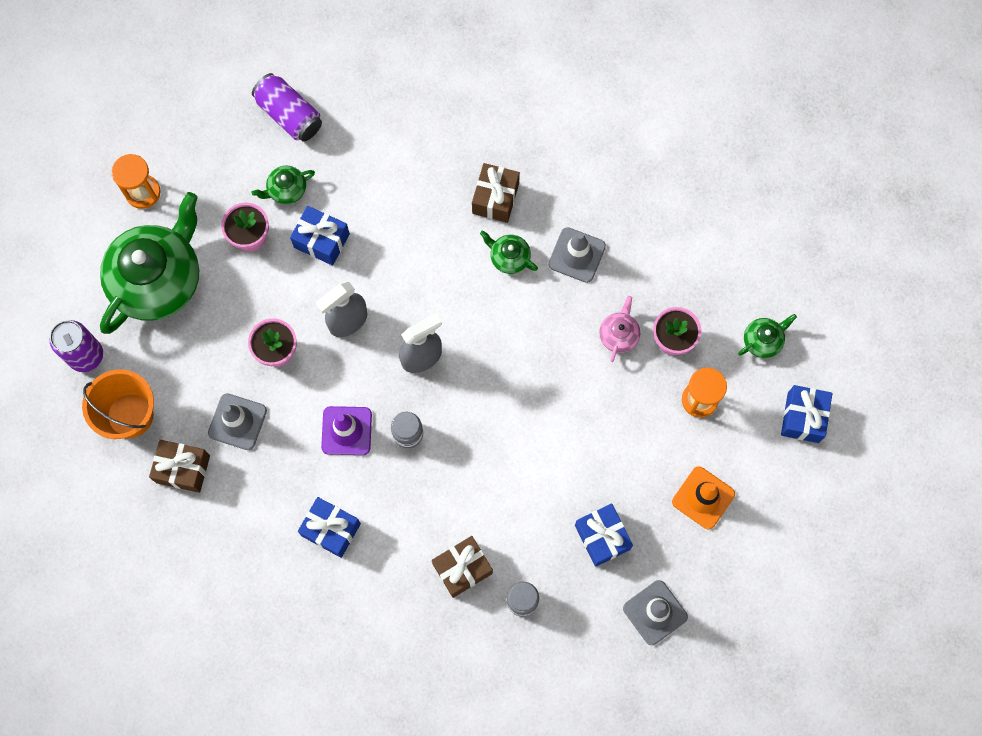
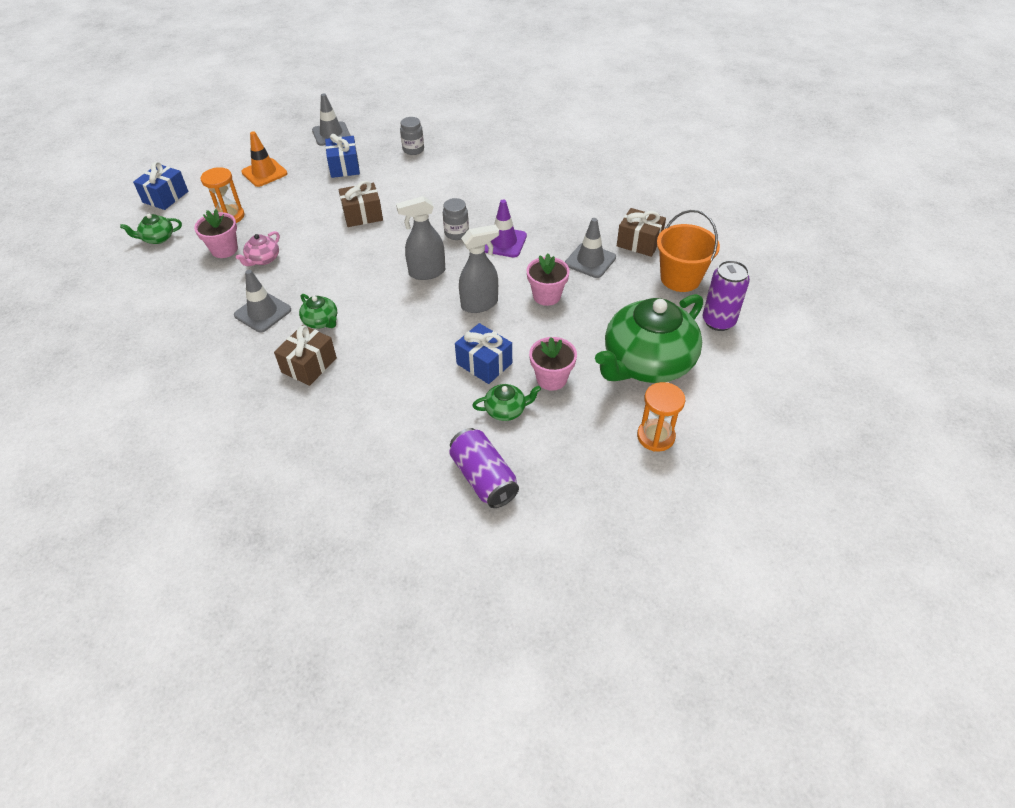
camera: 165 degrees left, 25 degrees down
(331, 529) = (532, 197): blue gift -> none
(462, 569) = (446, 167): brown gift -> brown gift (362, 215)

